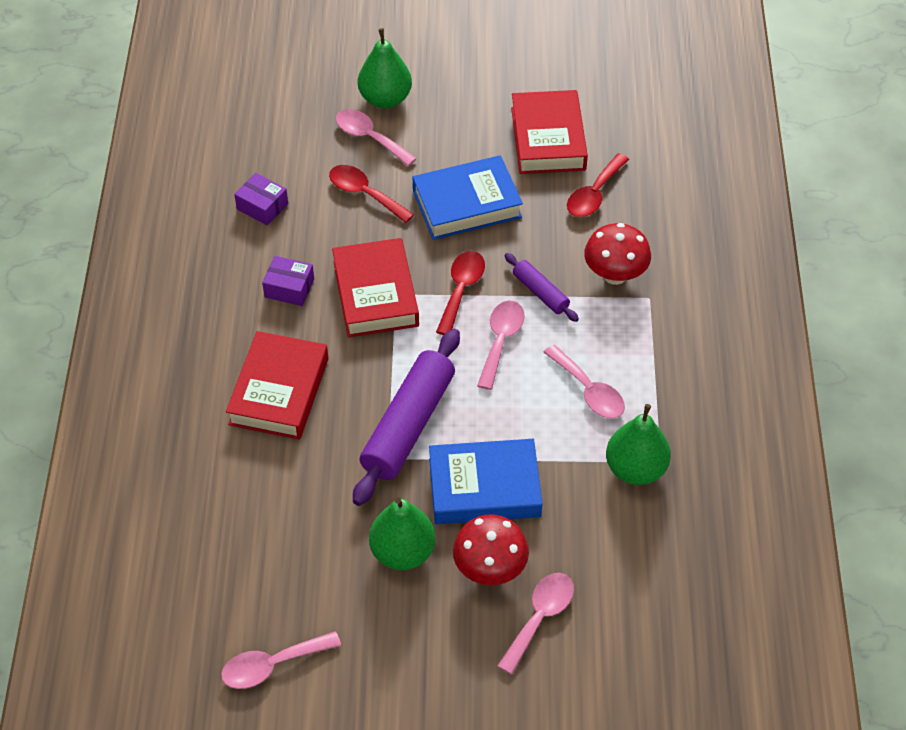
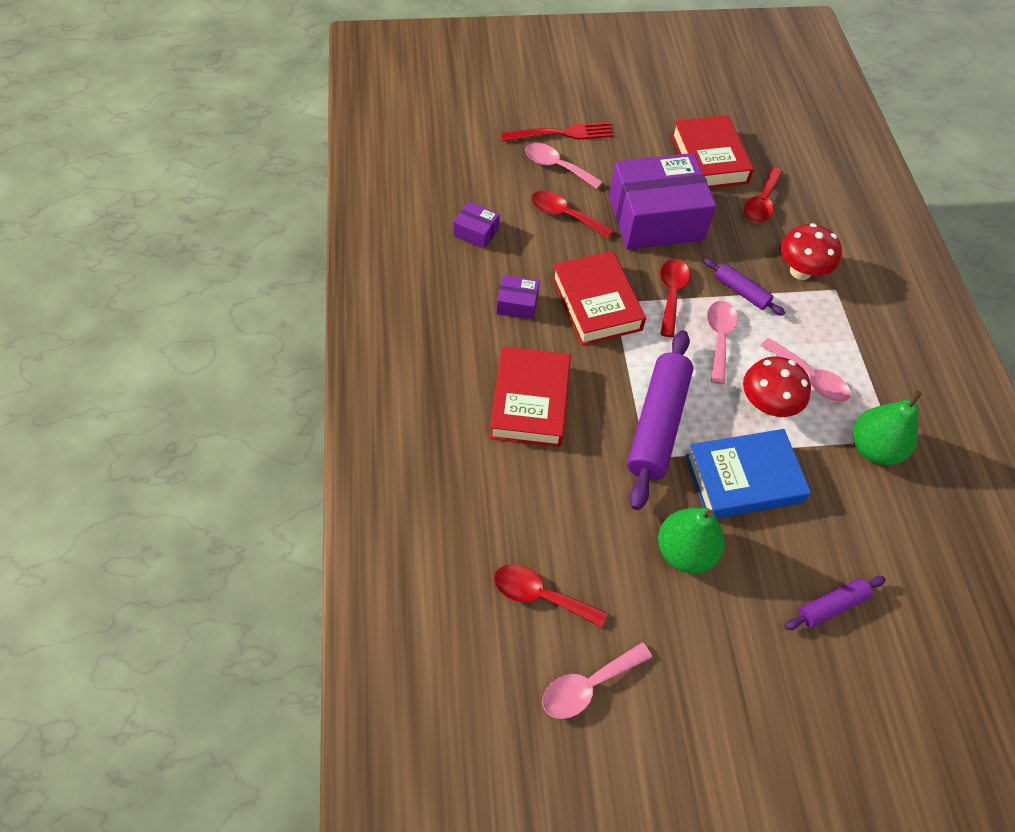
camera: 10 degrees left, 5 degrees up
(245, 579) = (540, 595): none -> red spoon
(385, 99) = (562, 133): green pear -> red fork
(467, 204) = (655, 218): blue book -> purple box
(490, 569) = (771, 560): red mushroom -> red mushroom (766, 405)
(540, 617) = (831, 605): pink spoon -> purple rolling pin

